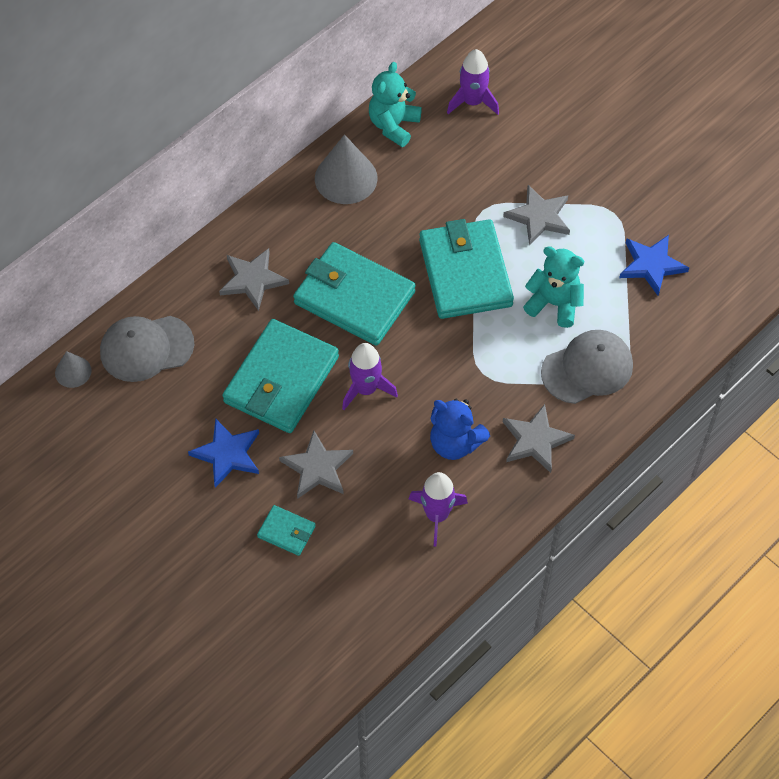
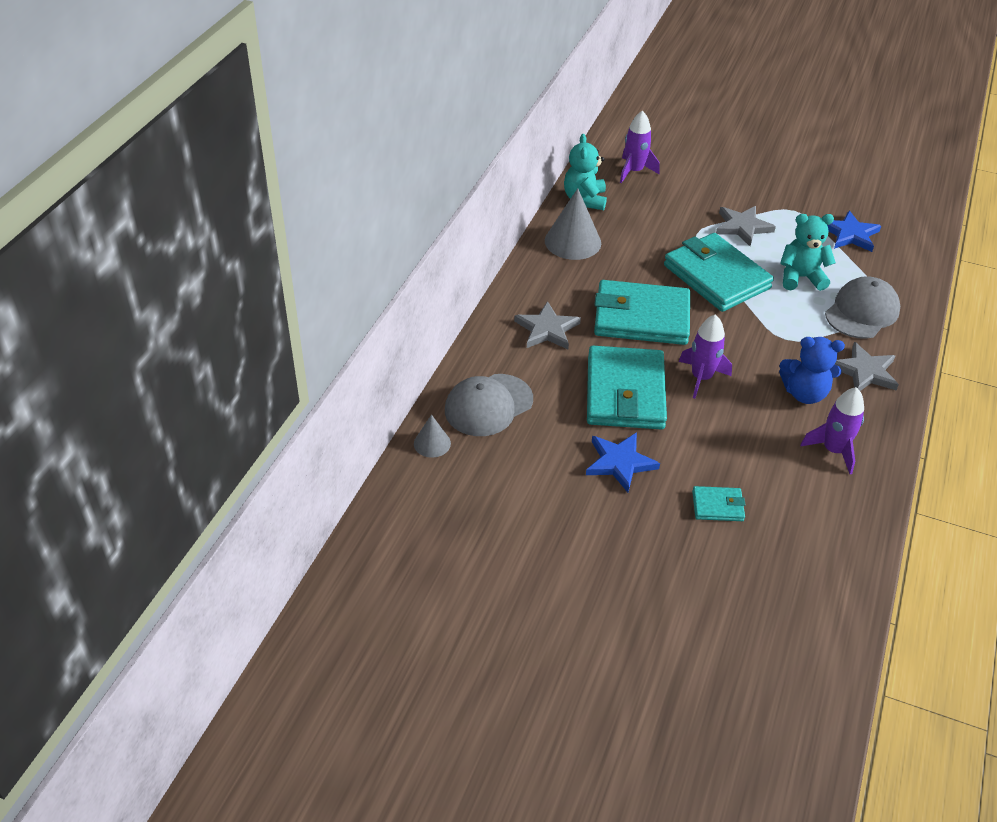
camera: 25 degrees left, 15 degrees down
(317, 468) = (706, 448): grey star -> none

